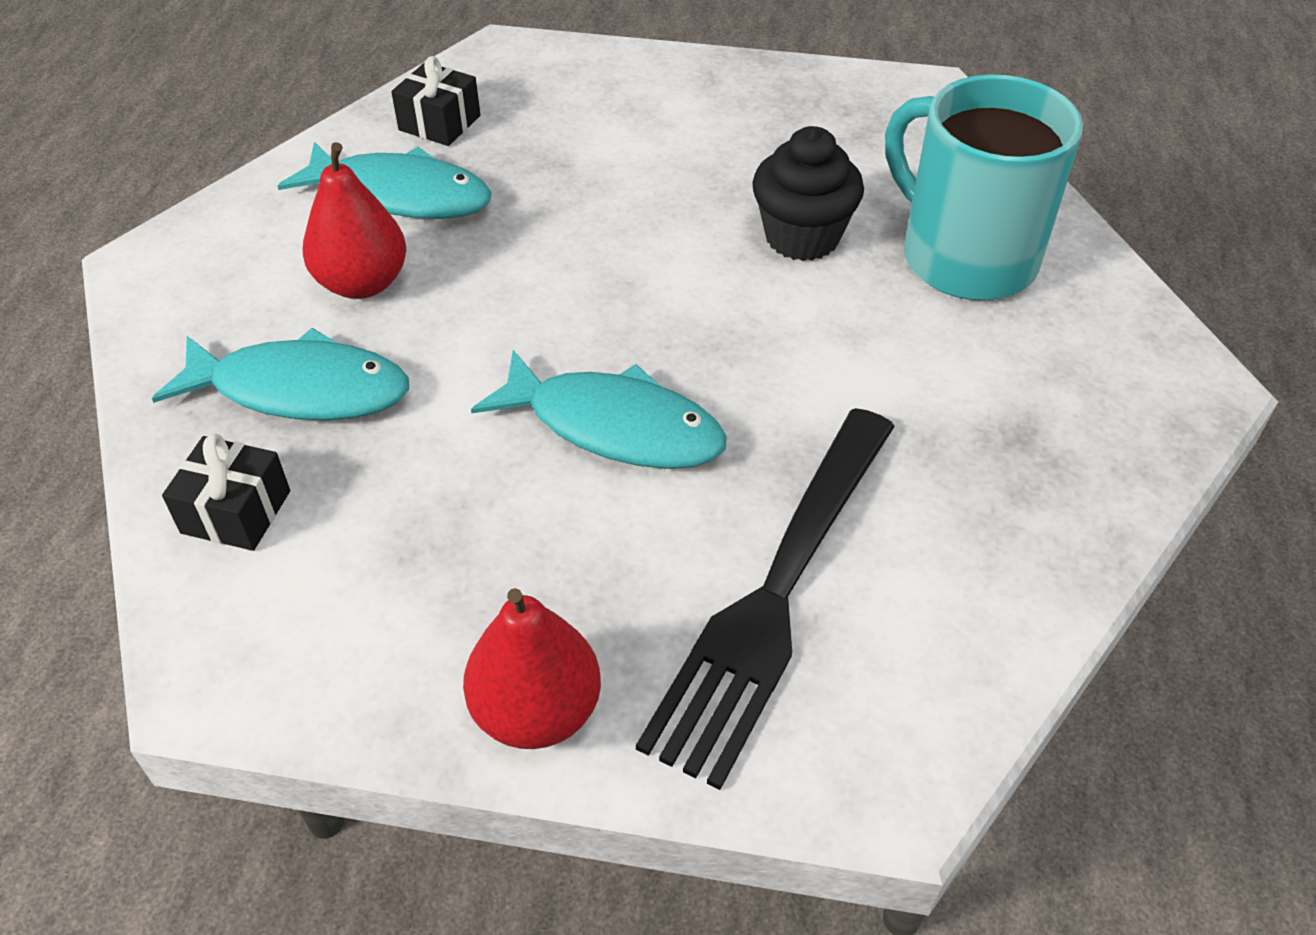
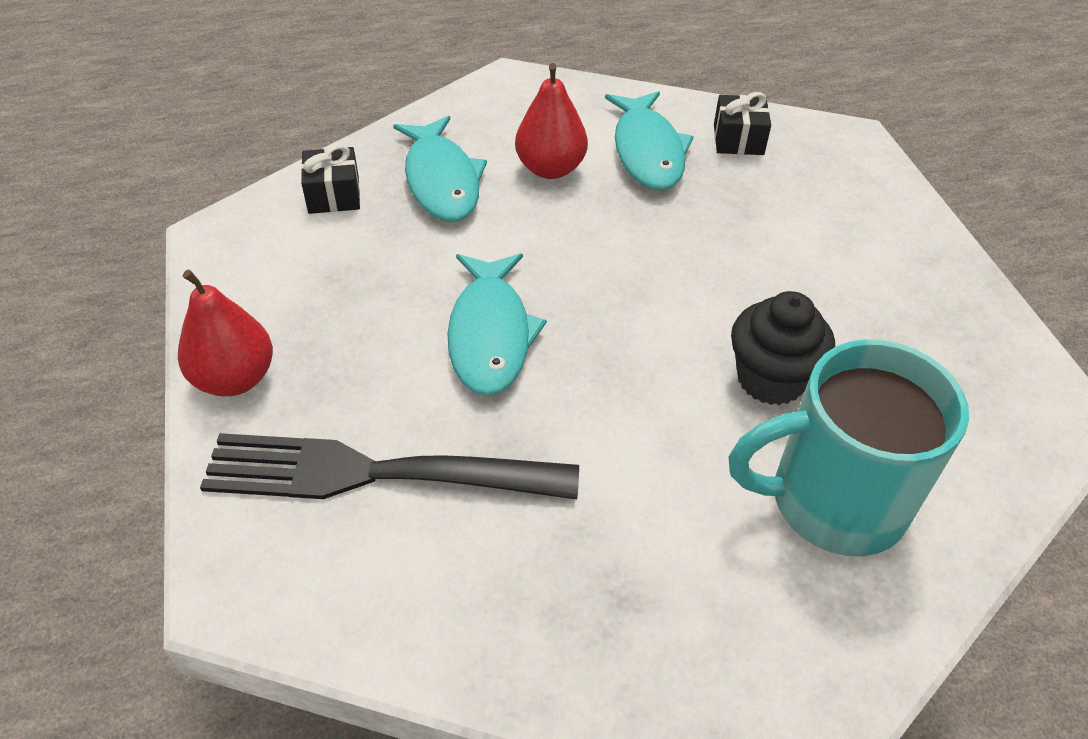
camera: 65 degrees right, 0 degrees up
(964, 257) = (832, 501): turquoise mug -> turquoise mug turned 120 degrees counterclockwise

